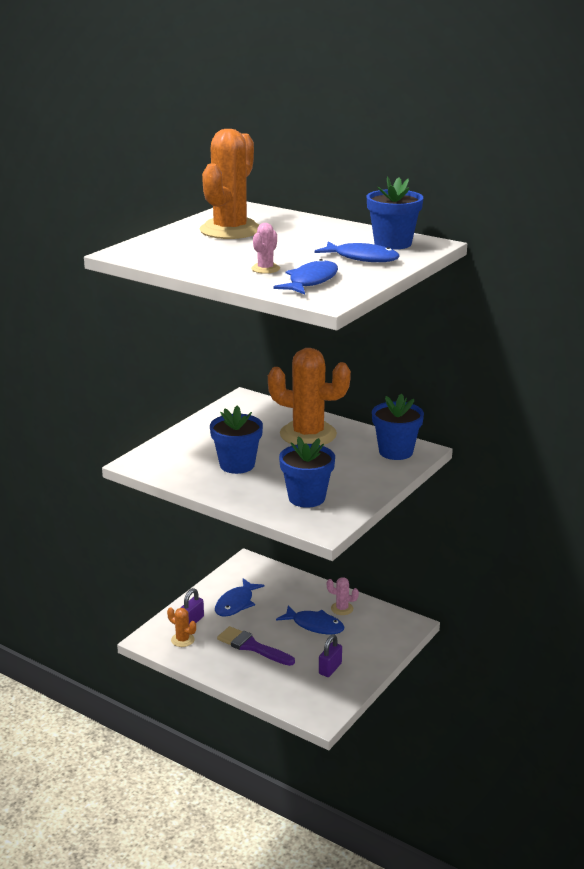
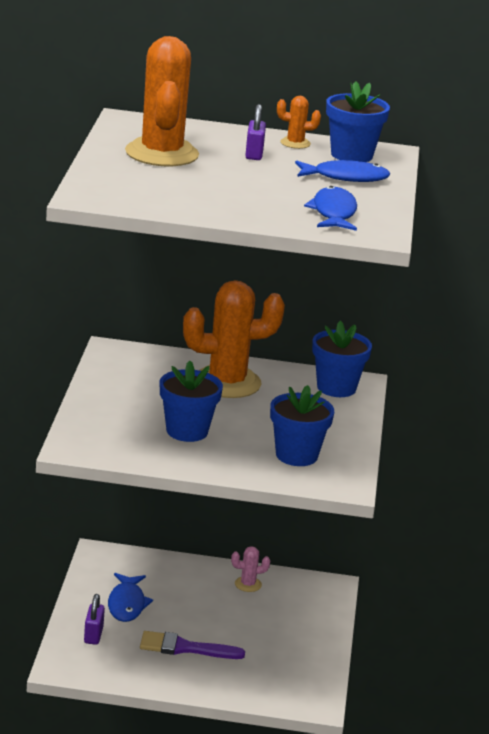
camera: 30 degrees left, 0 degrees up
(182, 640) = (100, 659): orange cactus -> orange cactus (295, 143)
(265, 269) = (268, 202): pink cactus -> none
(314, 625) = (233, 609): blue fish -> none
(330, 669) = (286, 652): purple padlock -> purple padlock (254, 154)

